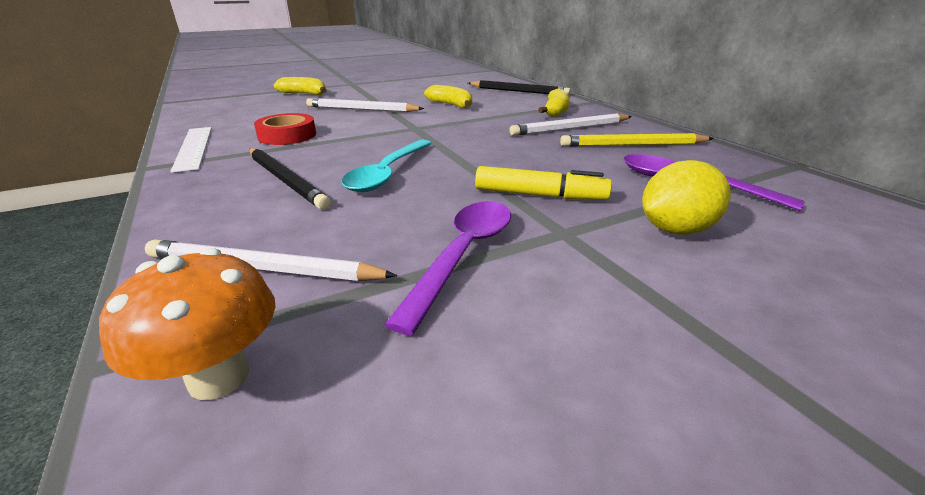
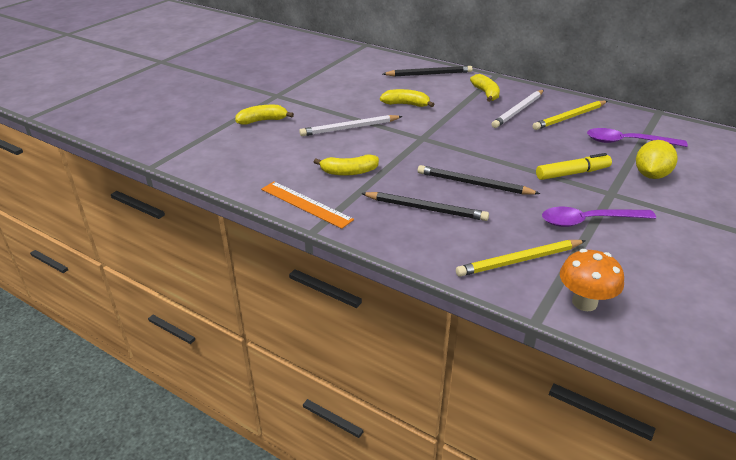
camera: 30 degrees left, 5 degrees up
(193, 147) = (306, 204): white ruler -> orange ruler
(264, 268) = (519, 260): white pencil -> yellow pencil
(287, 135) = (349, 172): red tape -> yellow banana
(387, 173) = (474, 184): turquoise spoon -> black pencil
(463, 255) = (588, 221): purple spoon -> purple spoon turned 90 degrees counterclockwise

